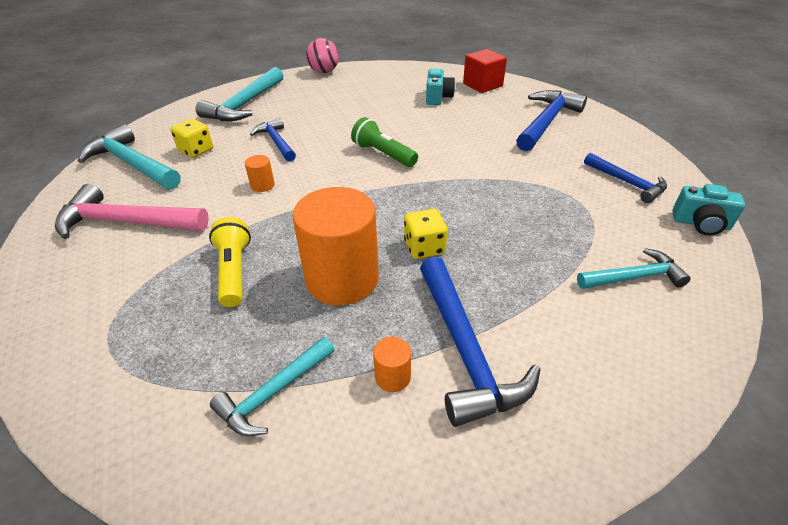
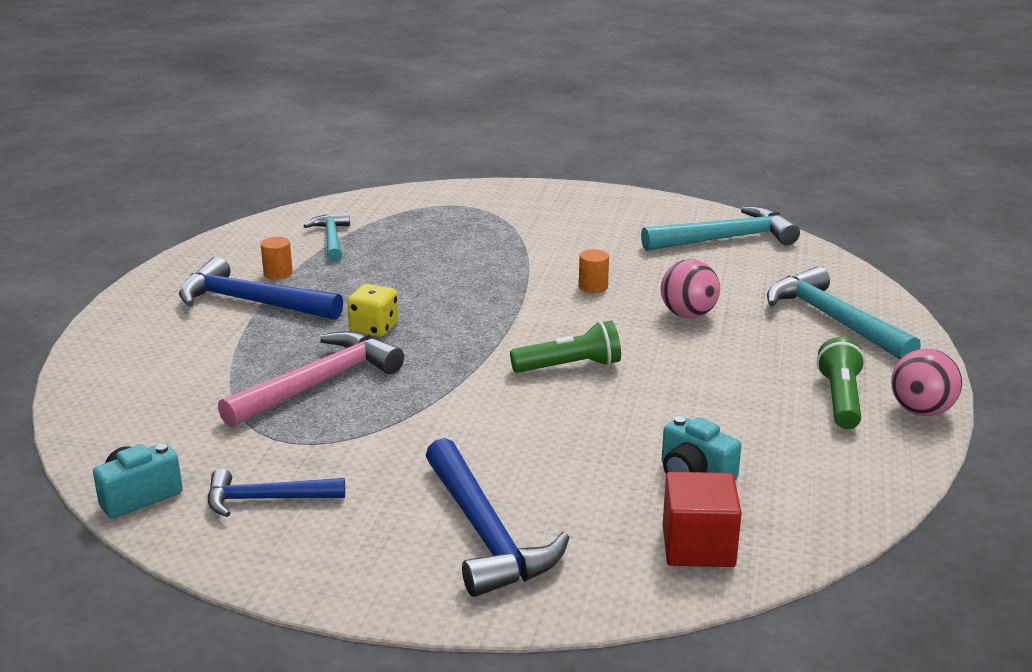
camera: 125 degrees right, 15 degrees down
(126, 222) = (608, 225): pink hammer -> pink hammer (319, 383)
(196, 150) = (720, 271): yellow dice -> none
(234, 271) = (471, 250): yellow flashlight -> none
(276, 142) = (688, 314): blue hammer -> pink ball
(333, 86) = (840, 399): none -> green flashlight
(342, 279) = (395, 284): orange cylinder -> none
(634, 277) = (171, 405): turquoise hammer -> none

